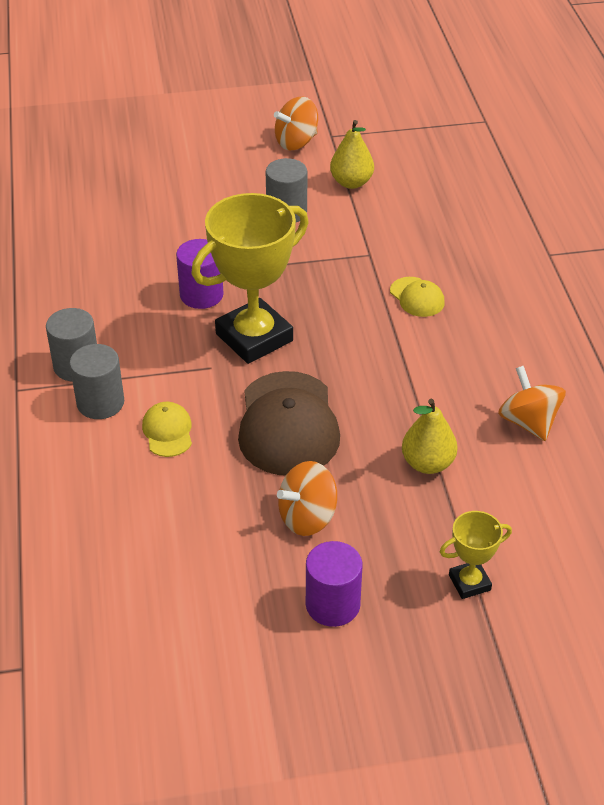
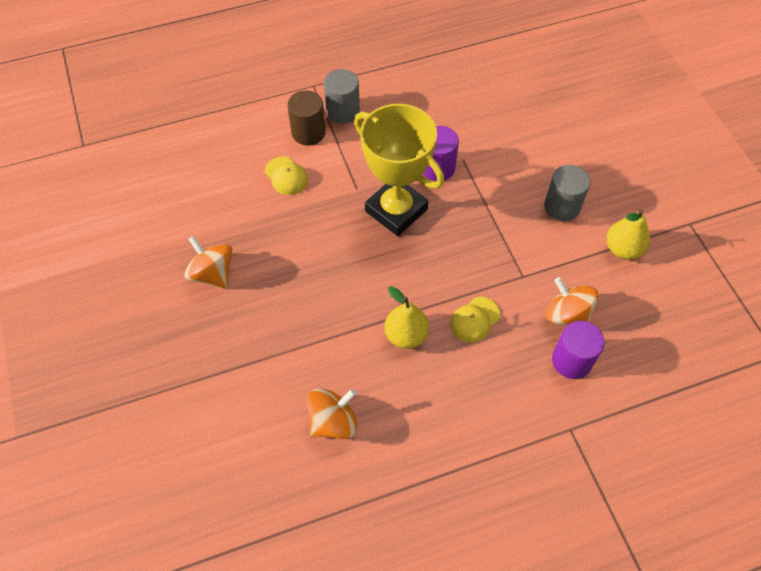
camera: 80 degrees right, 15 degrees up
(100, 403) = (308, 132): grey cylinder -> brown cylinder
(168, 431) = (286, 176): yellow cap -> yellow cap turned 75 degrees clockwise
(288, 424) = (304, 247): brown cap -> none
(296, 142) = (668, 198): orange spinning top -> orange spinning top (567, 315)
(332, 604) = (134, 300): purple cylinder -> purple cylinder (571, 361)
(427, 463) = (275, 347): yellow pear -> yellow pear (406, 335)
(469, 582) = (156, 388): yellow trophy -> none

